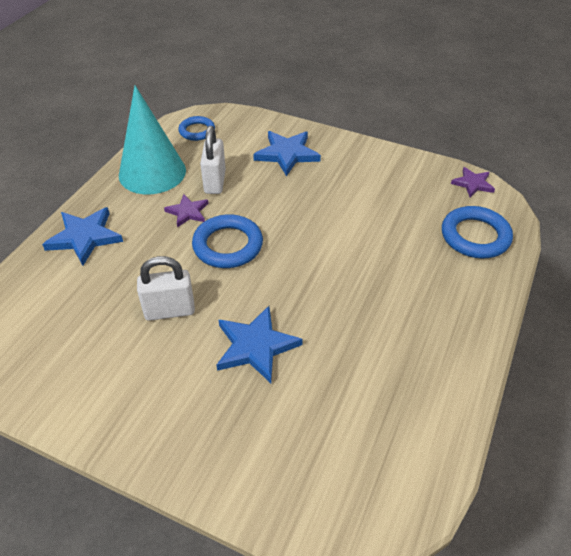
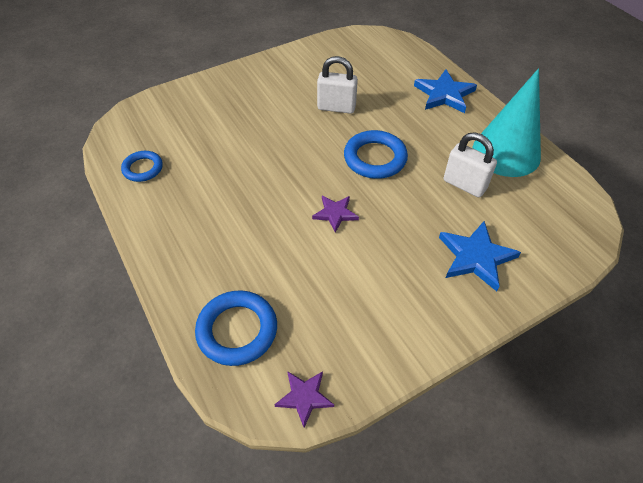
camera: 125 degrees right, 5 degrees up
(169, 311) = (336, 107): white padlock -> white padlock turned 75 degrees clockwise
(187, 212) = (434, 153): purple star -> purple star (335, 213)
(197, 131) = (562, 207): blue ring -> blue ring (143, 168)
(255, 346) = (270, 131): blue star -> none

